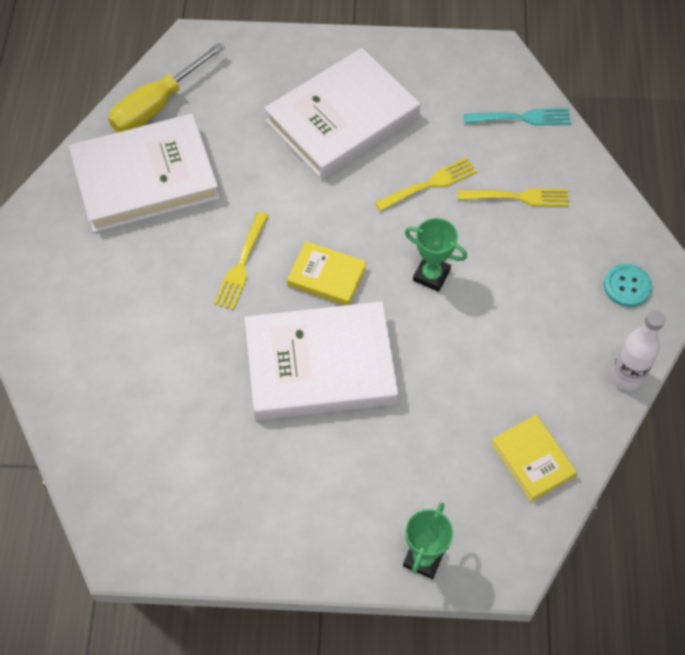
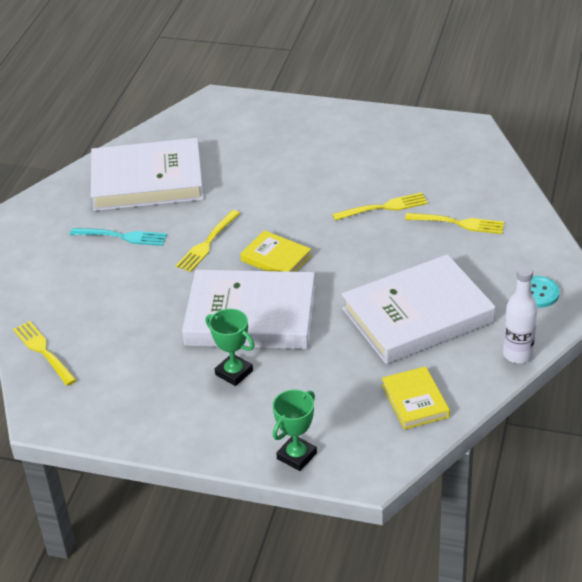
camera: 15 degrees right, 20 degrees down
(93, 454) = (44, 351): none -> yellow fork
(157, 105) = (173, 136): yellow screwdriver -> none
(342, 119) = (323, 158): white book -> white book (417, 315)
(431, 275) = (365, 267): green trophy -> green trophy (234, 373)
(521, 118) = (477, 172): turquoise fork -> turquoise fork (121, 237)

